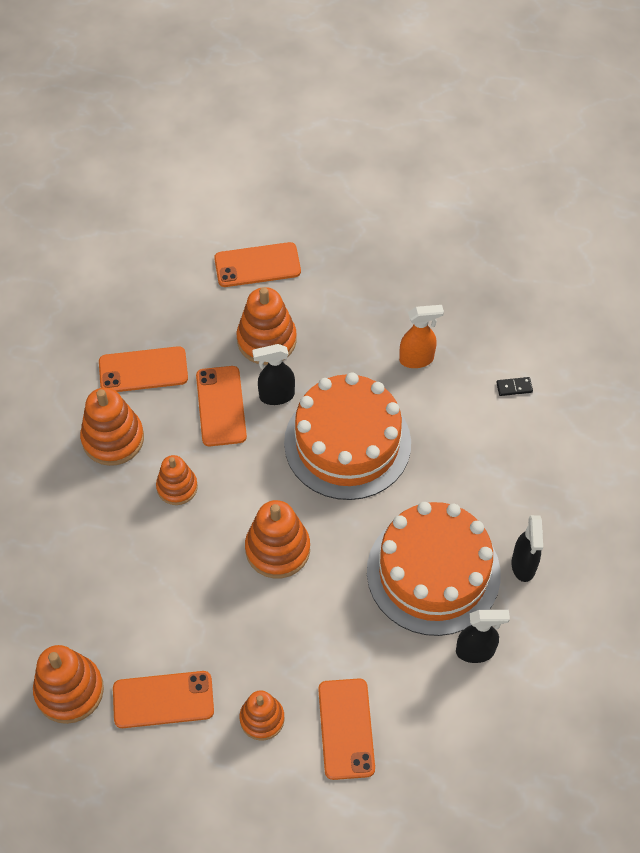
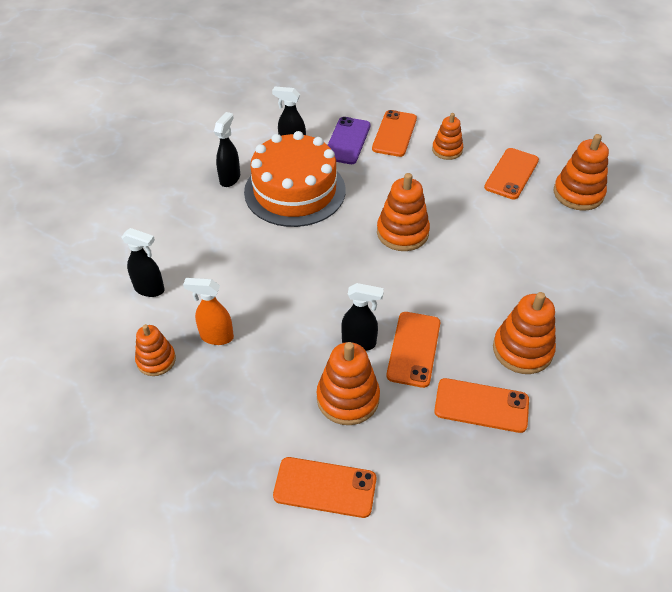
camera: 160 degrees left, 10 degrees down
(163, 699) = (511, 174): orange phone -> orange phone turned 75 degrees counterclockwise
(177, 487) = (471, 295): orange stacking toy -> orange stacking toy (156, 360)
(347, 443) = (314, 288): orange cake -> none
(406, 689) = (347, 141): none -> purple phone
(514, 387) = (150, 289): black domino -> black spray bottle

